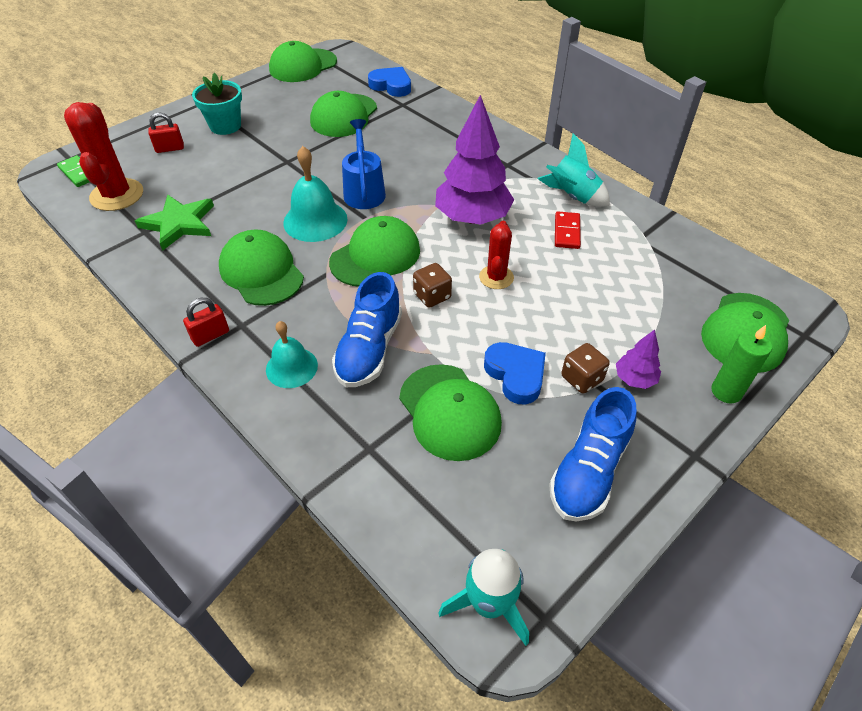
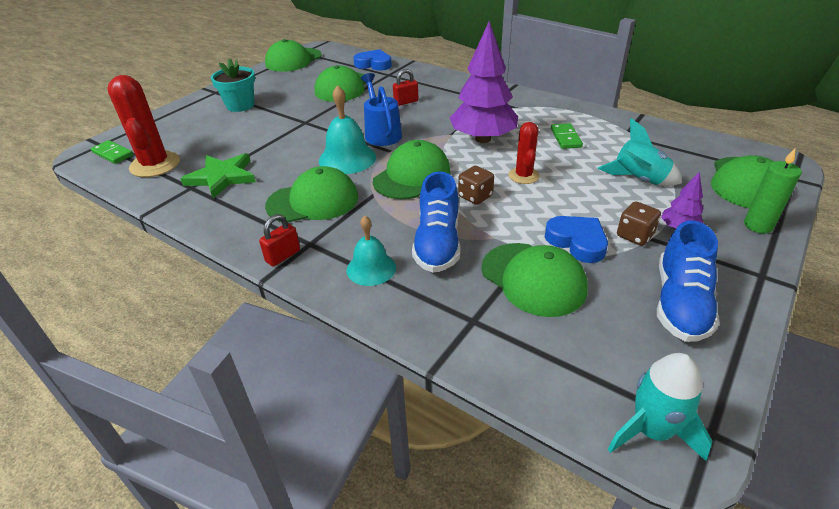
camera: 10 degrees left, 10 degrees down
(170, 148) = (195, 126): red padlock -> red padlock (406, 102)
(261, 272) = (313, 201): green cap -> green cap turned 120 degrees clockwise
(566, 232) = (565, 138): red domino -> green domino
(572, 197) = (557, 115): turquoise rocket -> turquoise rocket (638, 180)

